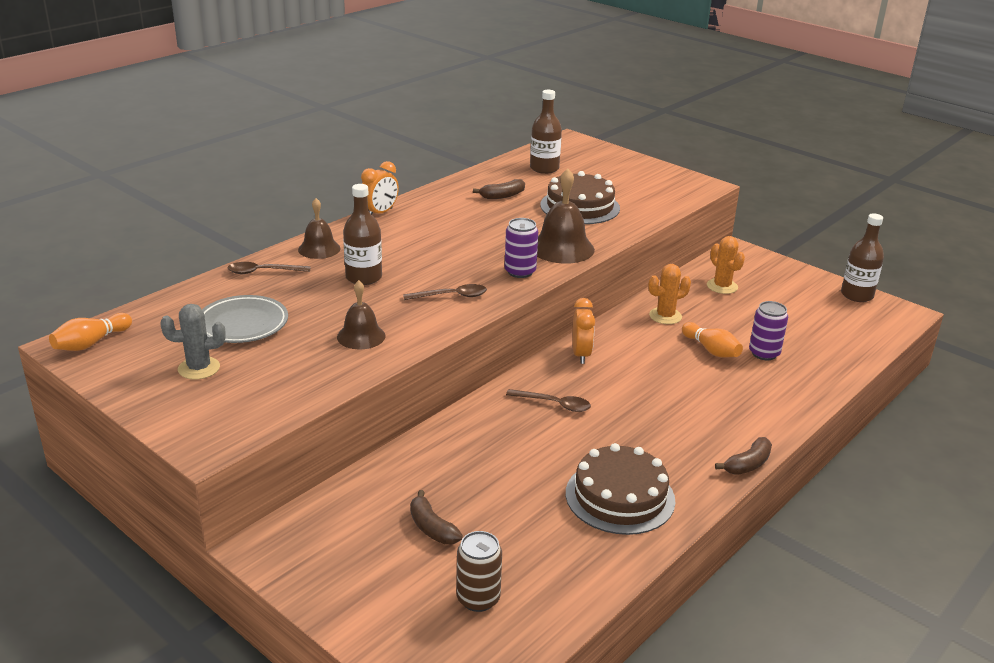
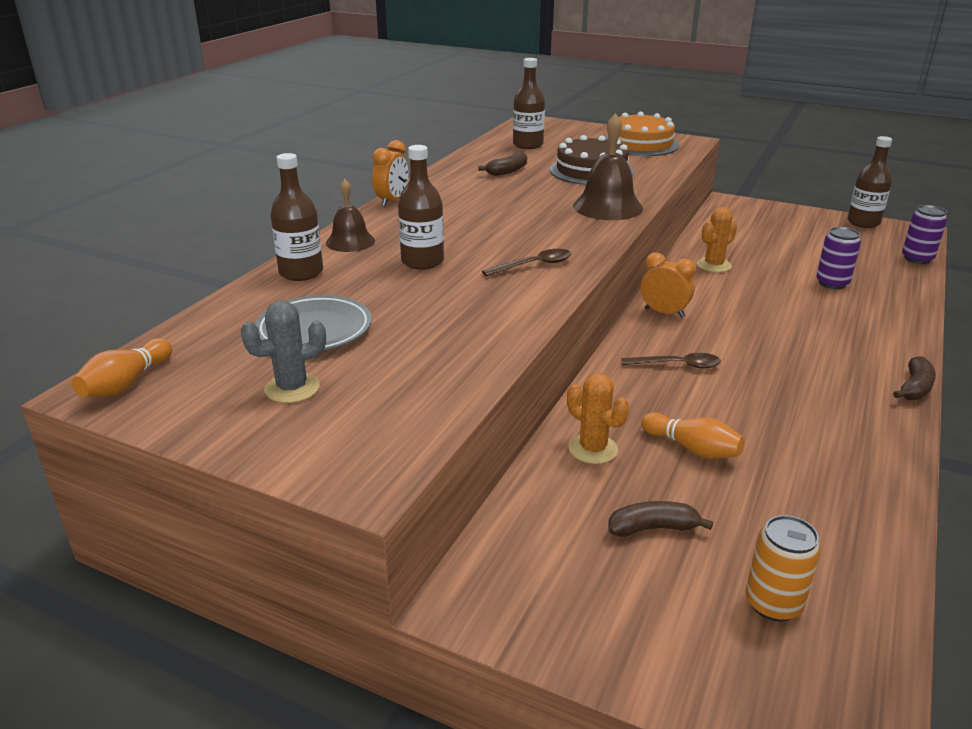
camera: 15 degrees left, 0 degrees up
(263, 272) = (301, 272): brown spoon -> brown bottle
(361, 336) = (466, 320): brown bell -> none
(432, 528) = (653, 528): brown banana -> brown banana turned 135 degrees clockwise
(478, 598) = (773, 603): brown can -> orange can
(520, 272) = (585, 233): purple can -> purple can (917, 258)
(581, 355) = (664, 313): orange clock -> orange clock turned 45 degrees counterclockwise
(620, 497) = (824, 447): brown cake -> none
(652, 182) = (640, 144): none -> orange cake
(711, 350) = (782, 288): orange bowling pin -> orange bowling pin (692, 448)
(722, 286) = (742, 232): orange cactus -> orange cactus (593, 449)

